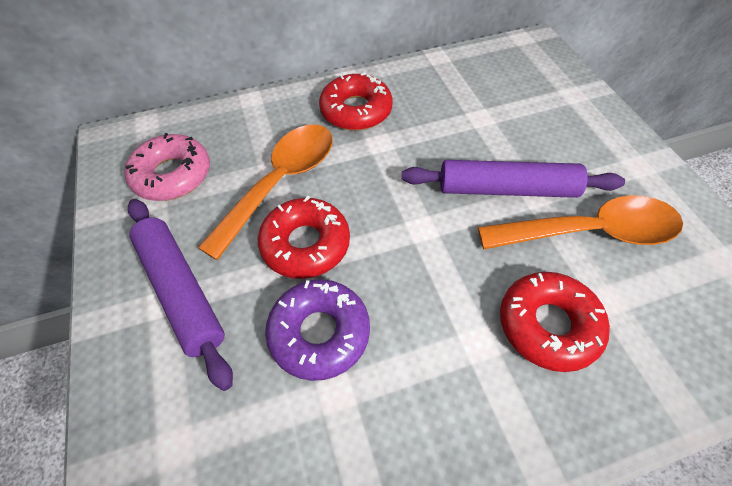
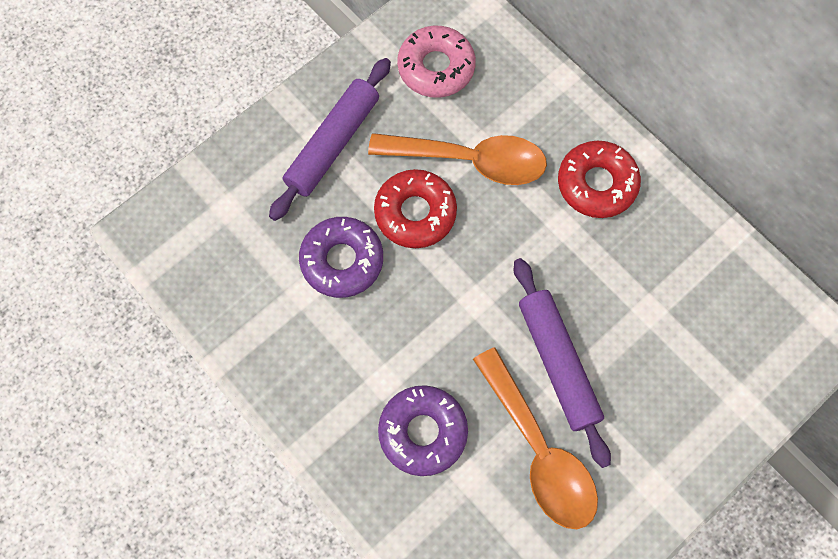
camera: 65 degrees right, 15 degrees up
(548, 325) = (423, 432): red donut -> purple donut

